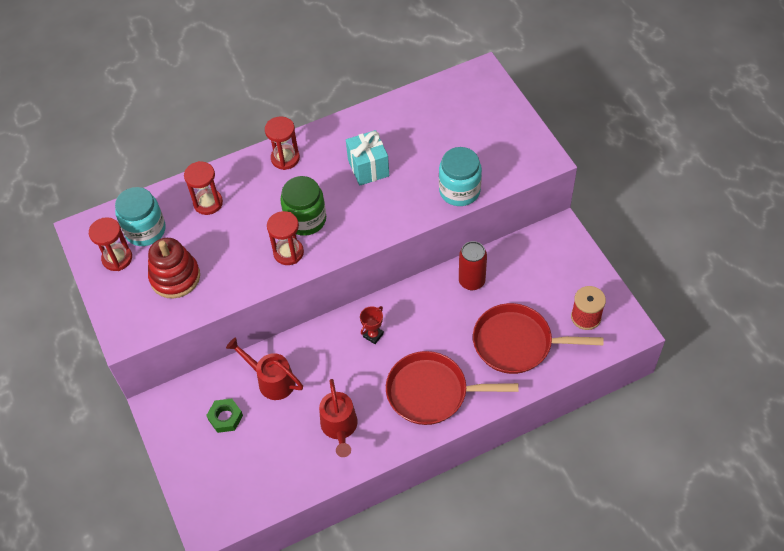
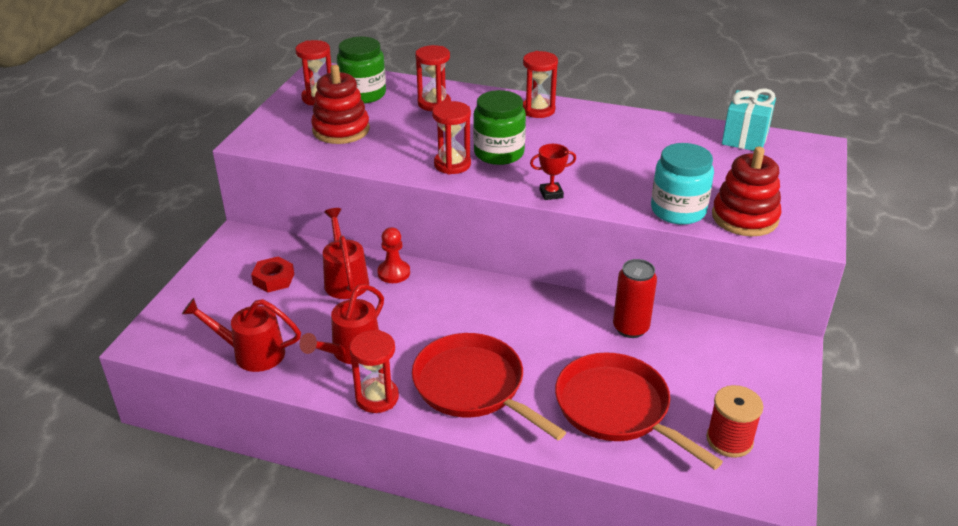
camera: 40 degrees right, 20 degrees down
(145, 230) = (363, 94): turquoise jar -> green jar
(225, 417) = (273, 279): green nut -> red nut
(282, 479) = (251, 353): none -> red watering can
(295, 350) = (393, 273): none -> red pawn
(368, 168) = (606, 151): turquoise gift -> turquoise gift (745, 138)
(373, 335) = (477, 306): red trophy -> red trophy (551, 194)
(390, 444) = (377, 397): none -> red hourglass
(499, 169) = (744, 217): none -> red stacking toy

